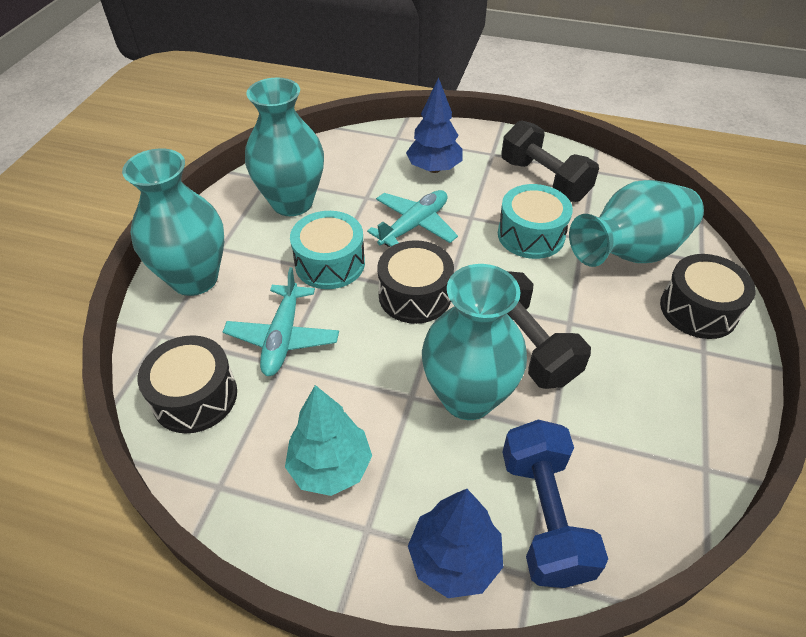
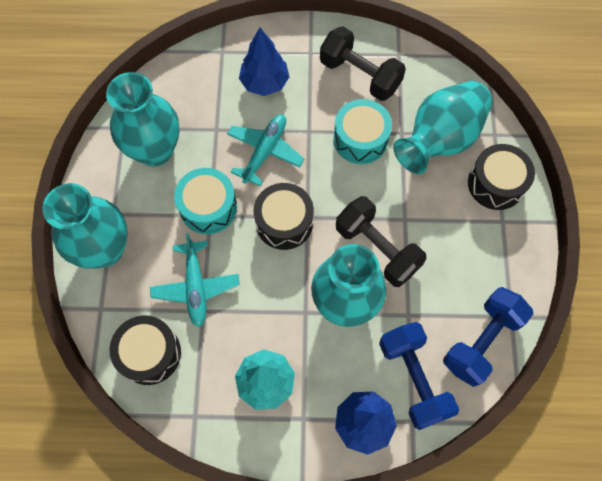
camera: 15 degrees left, 20 degrees up
(656, 490) = (481, 341): none -> blue dumbbell

